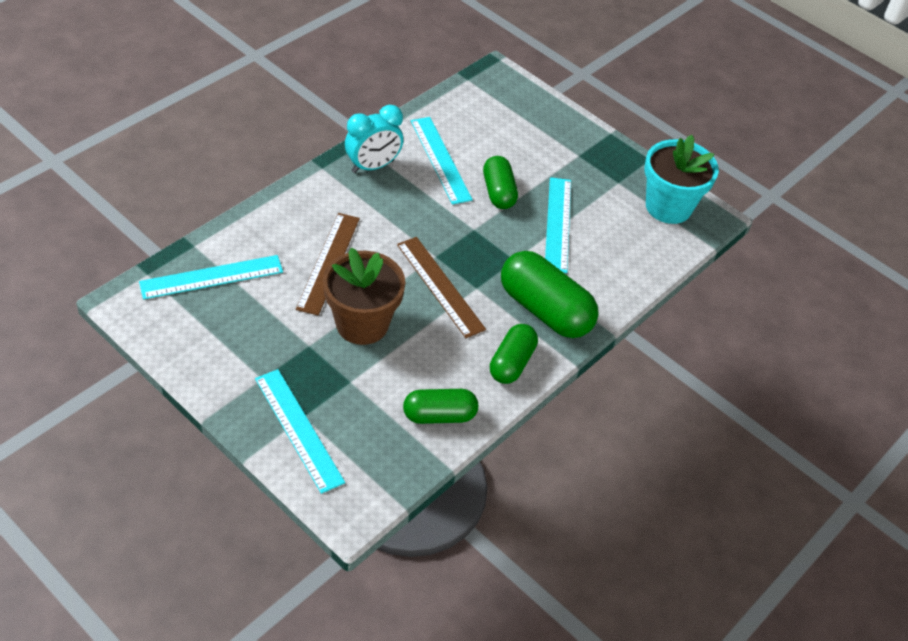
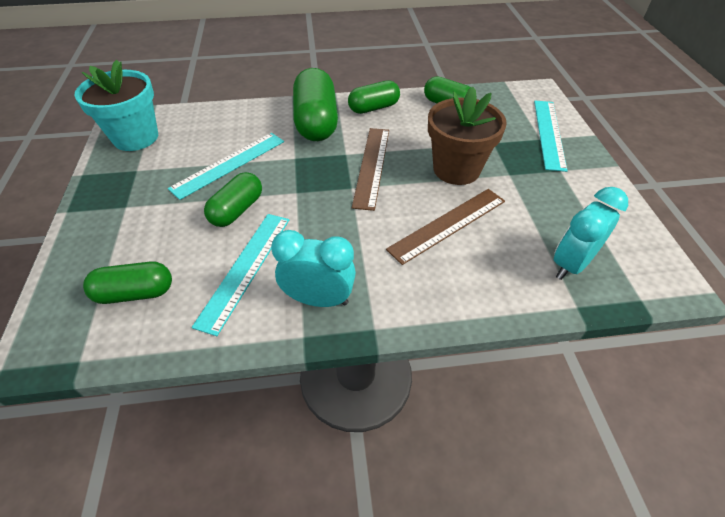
camera: 135 degrees left, 0 degrees up
(211, 277) = (571, 264): turquoise ruler -> turquoise clock
(487, 116) = (135, 293): none -> green capsule

